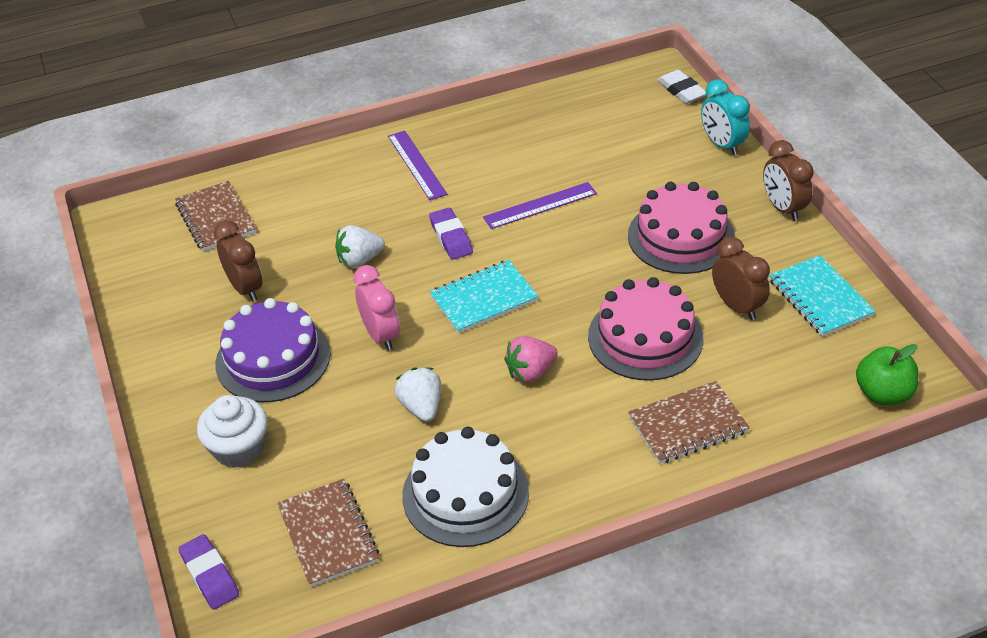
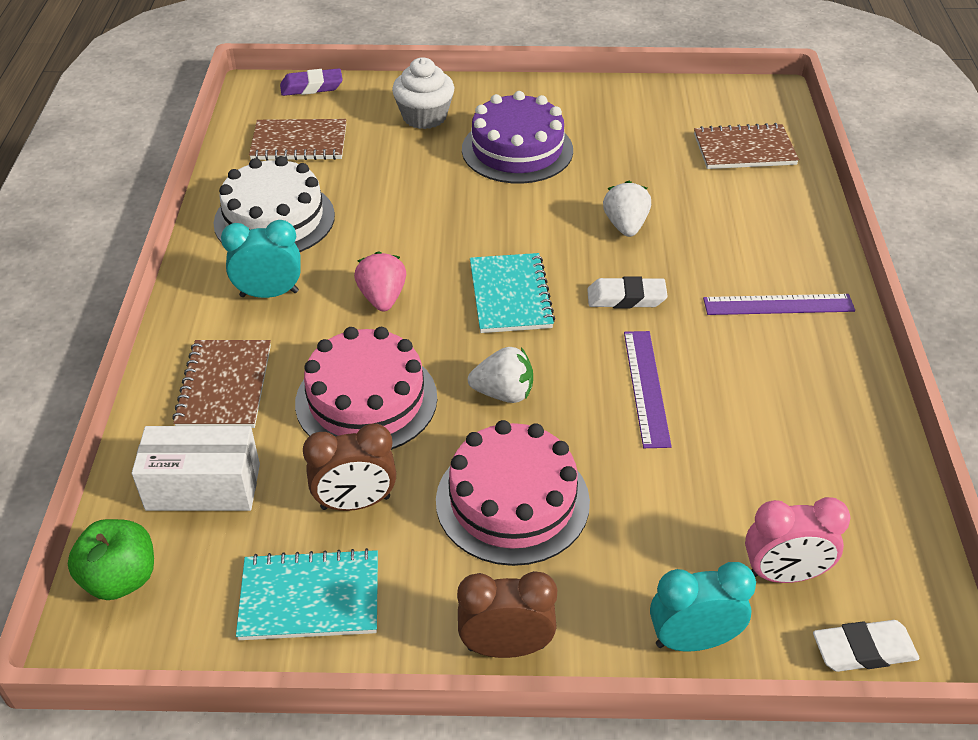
camera: 110 degrees right, 0 degrees up
(245, 288) = (624, 150): brown clock -> none
(381, 335) = (504, 216): pink clock -> pink clock (784, 574)
(421, 407) = (393, 219): white strawberry -> white strawberry (503, 393)
(451, 237) = (626, 298): purple eraser -> white eraser
(568, 448) = (269, 294): none -> turquoise clock
(784, 389) = (203, 487): none -> white box

